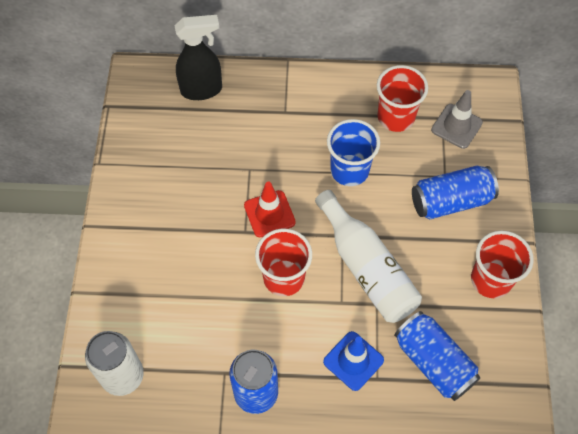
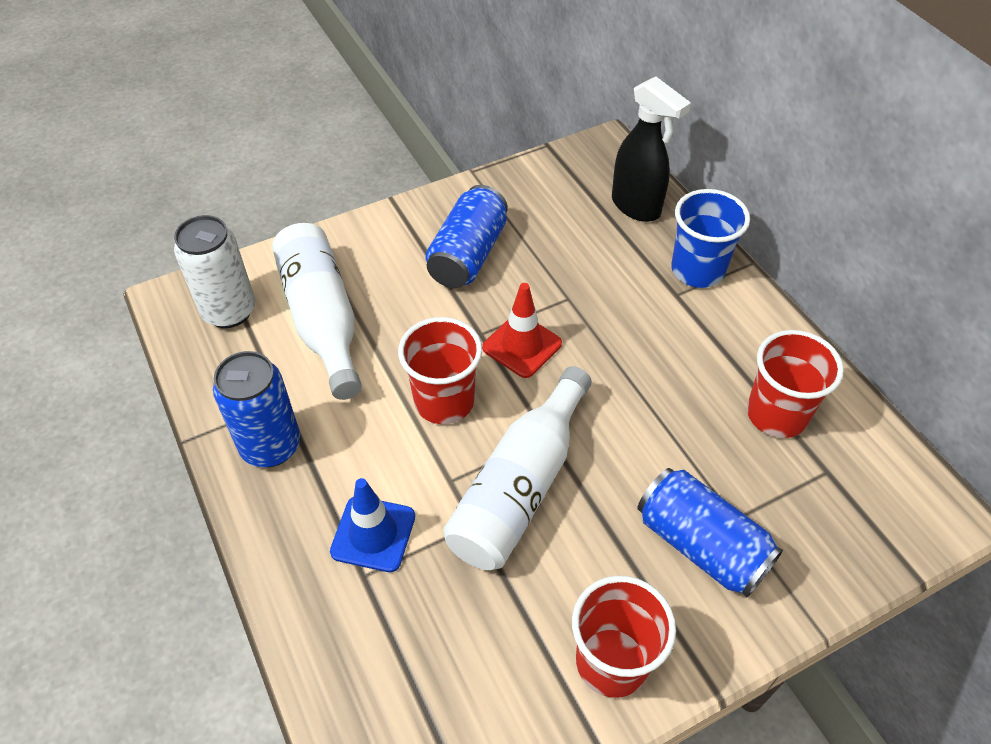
camera: 60 degrees right, 10 degrees down
(171, 319) = (322, 319): none -> white bottle
(349, 170) = (650, 399): blue cup -> blue cup (697, 270)
(433, 362) = (428, 639): blue can -> blue can (468, 255)
(456, 126) = (830, 496): grey traffic cone -> none

